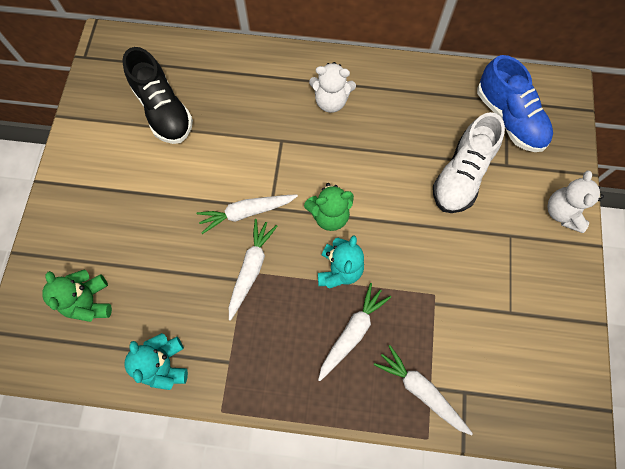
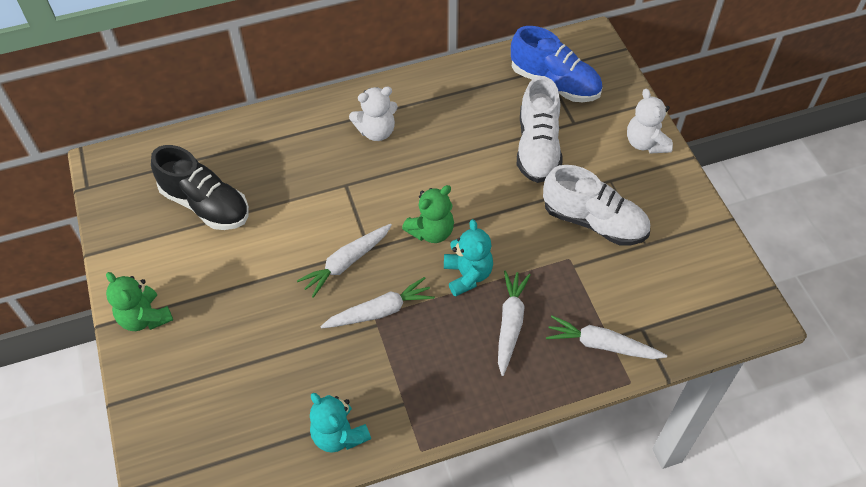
camera: 25 degrees left, 15 degrees down
(90, 301) = (225, 413): green teddy bear -> green teddy bear (145, 318)
(251, 269) = (379, 311): white carrot -> white carrot turned 75 degrees clockwise
(475, 269) = (594, 222): none -> white shoe

